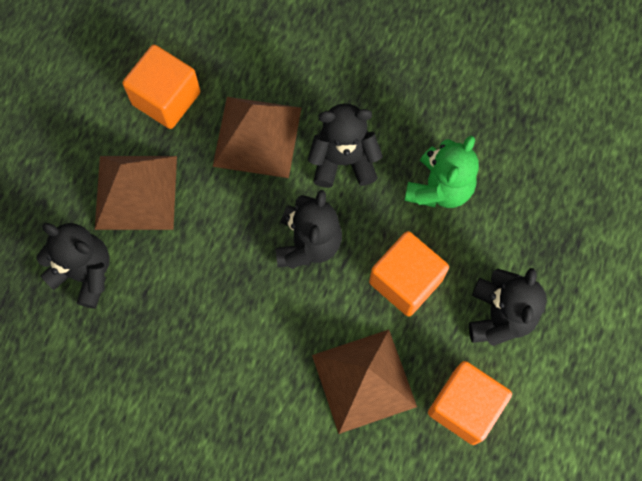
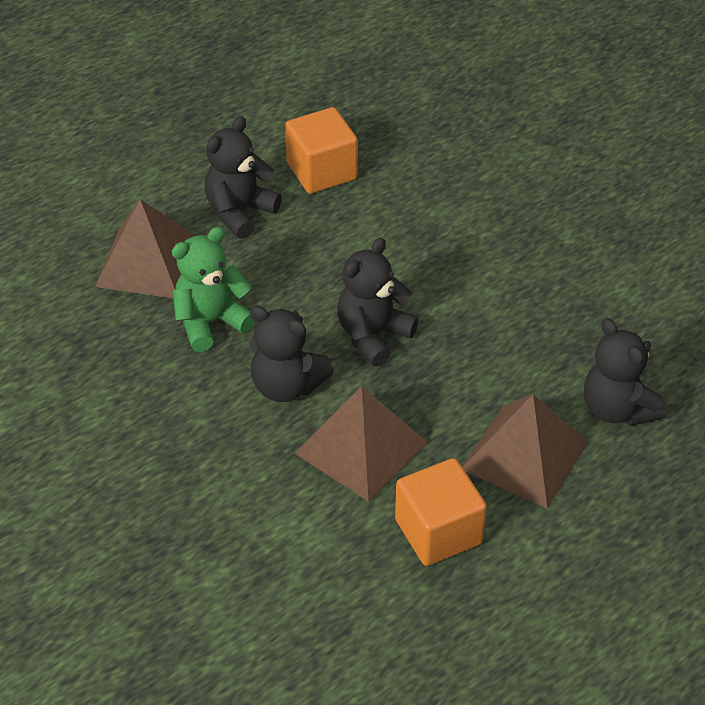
camera: 150 degrees left, 25 degrees down
(364, 380) = (395, 221): brown pyramid -> brown pyramid (148, 262)
(405, 281) = (303, 269): orange cube -> none

